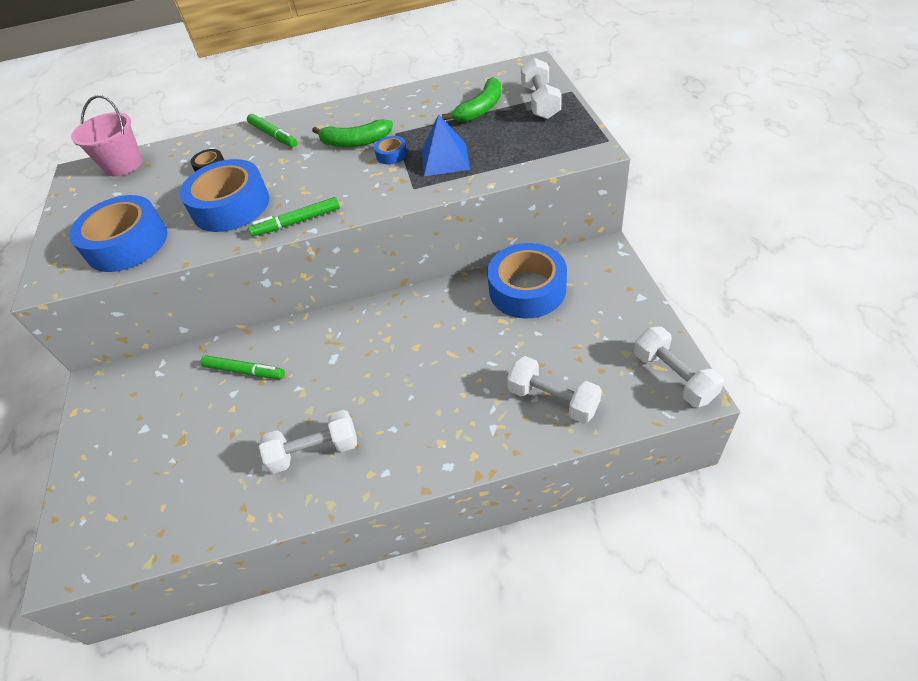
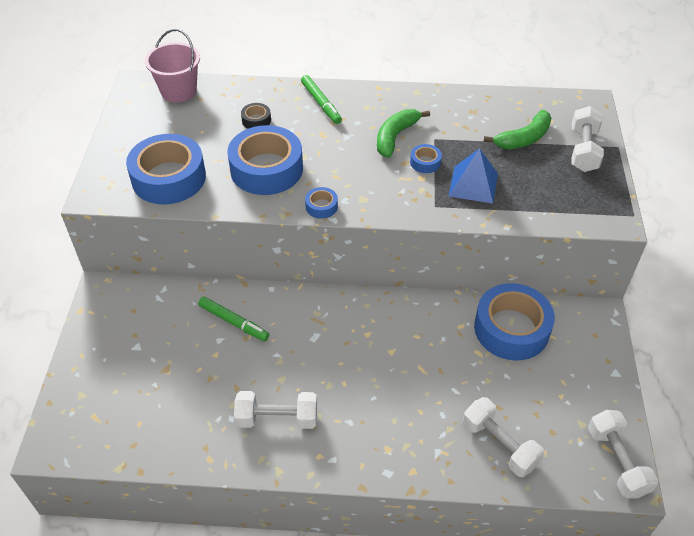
camera: 10 degrees right, 0 degrees up
(297, 222) = (321, 206): green marker -> blue tape
(355, 142) = (395, 137): green banana -> green banana turned 105 degrees clockwise

